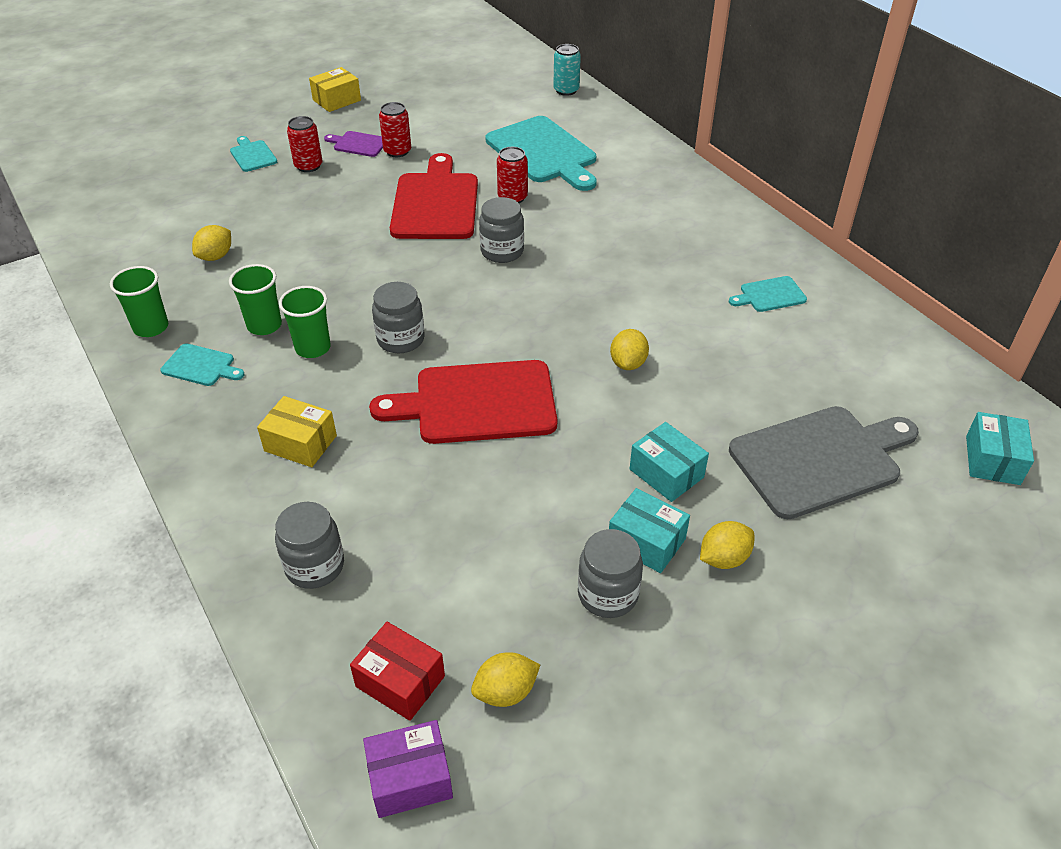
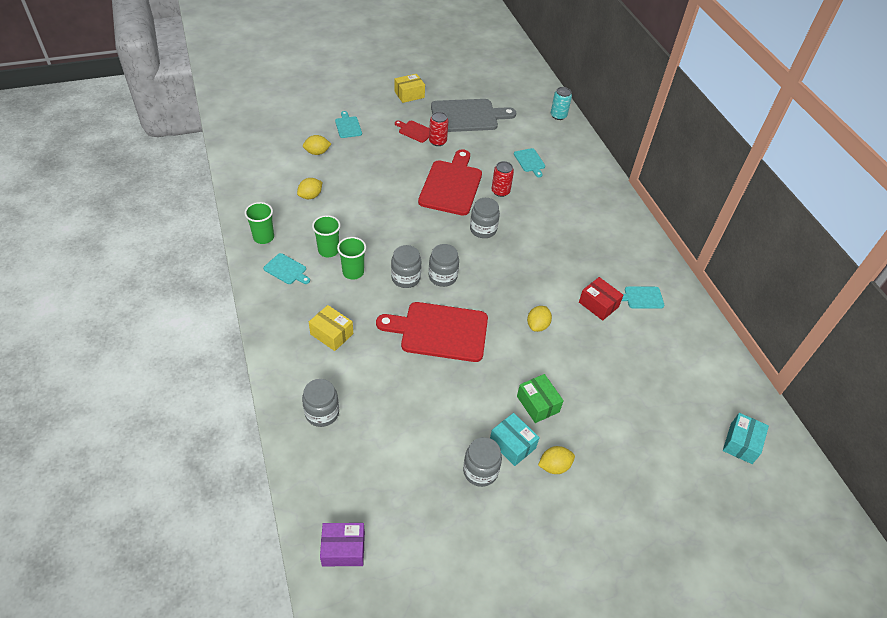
camera: 10 degrees right, 5 degrees up
(308, 166) = (380, 141): red can -> none
(358, 144) = (414, 131): purple cutting board -> red cutting board
(400, 681) = (352, 493): red box -> red box (598, 304)
(459, 326) = (442, 277): none -> grey jar
(505, 692) = (407, 514): yellow lemon -> yellow lemon (317, 152)
(544, 153) = (530, 161): turquoise cutting board -> turquoise cutting board, size x0.47
(666, 473) = (538, 404): turquoise box -> green box
(820, 459) = (633, 417): grey cutting board -> grey cutting board (467, 116)

